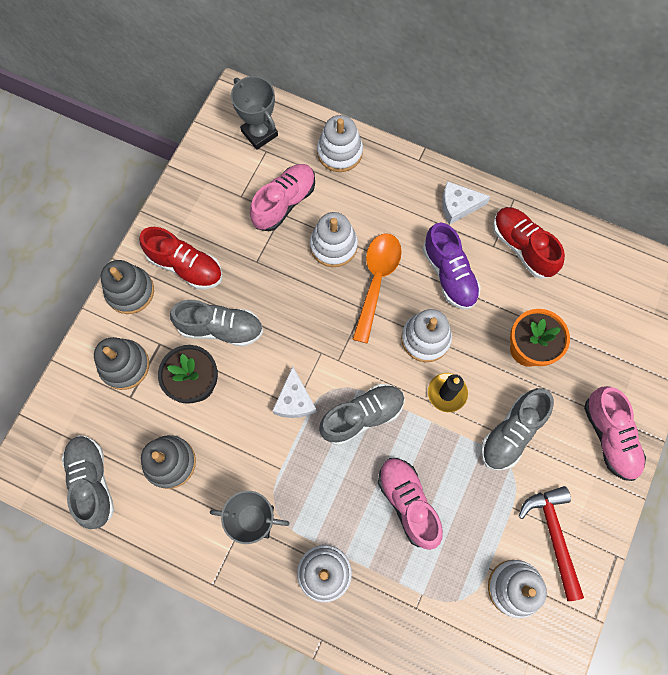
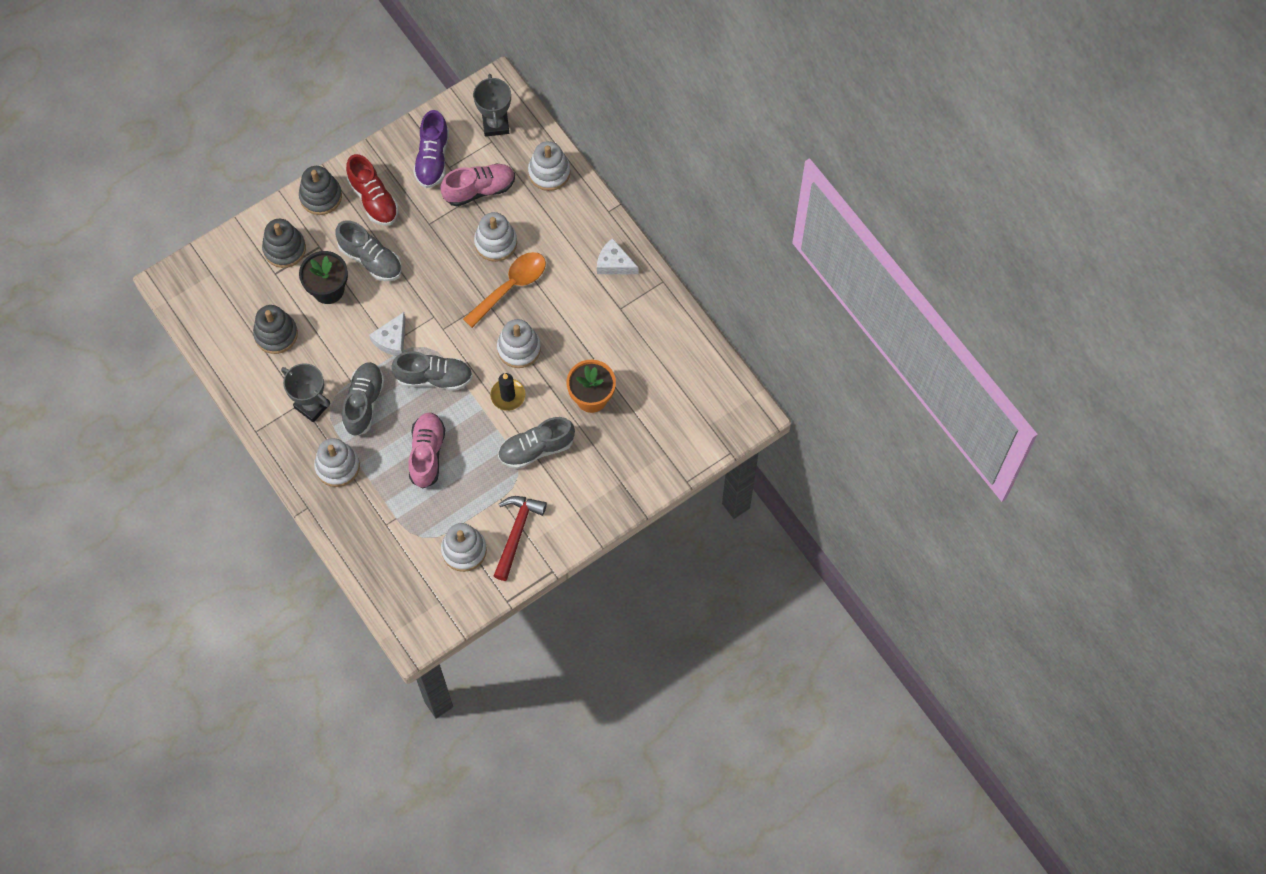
camera: 30 degrees right, 5 degrees down
(92, 482) = (214, 318): grey shoe -> grey shoe (364, 403)
(449, 274) = (570, 311): purple shoe -> purple shoe (432, 158)
(522, 247) = (642, 321): red shoe -> none
(609, 437) = (607, 491): pink shoe -> none

